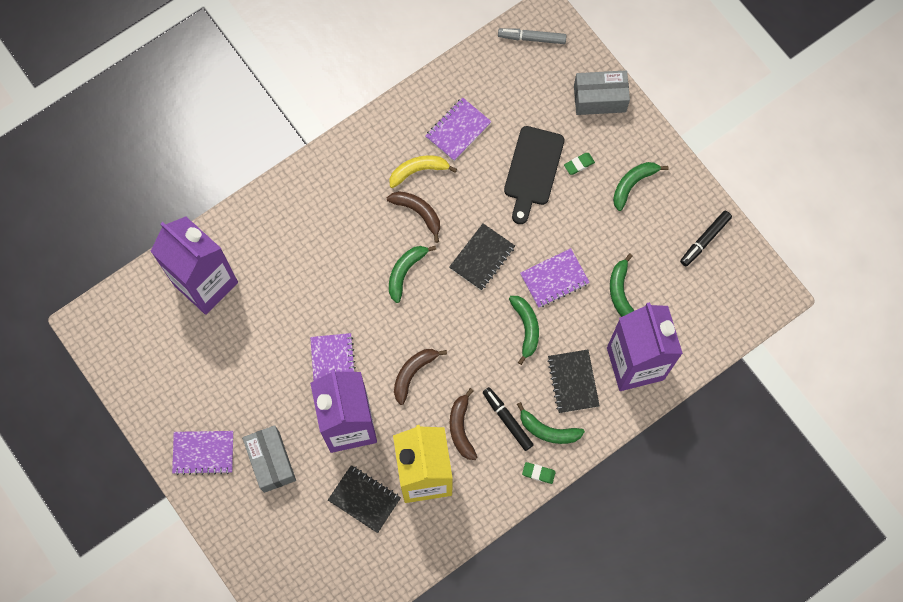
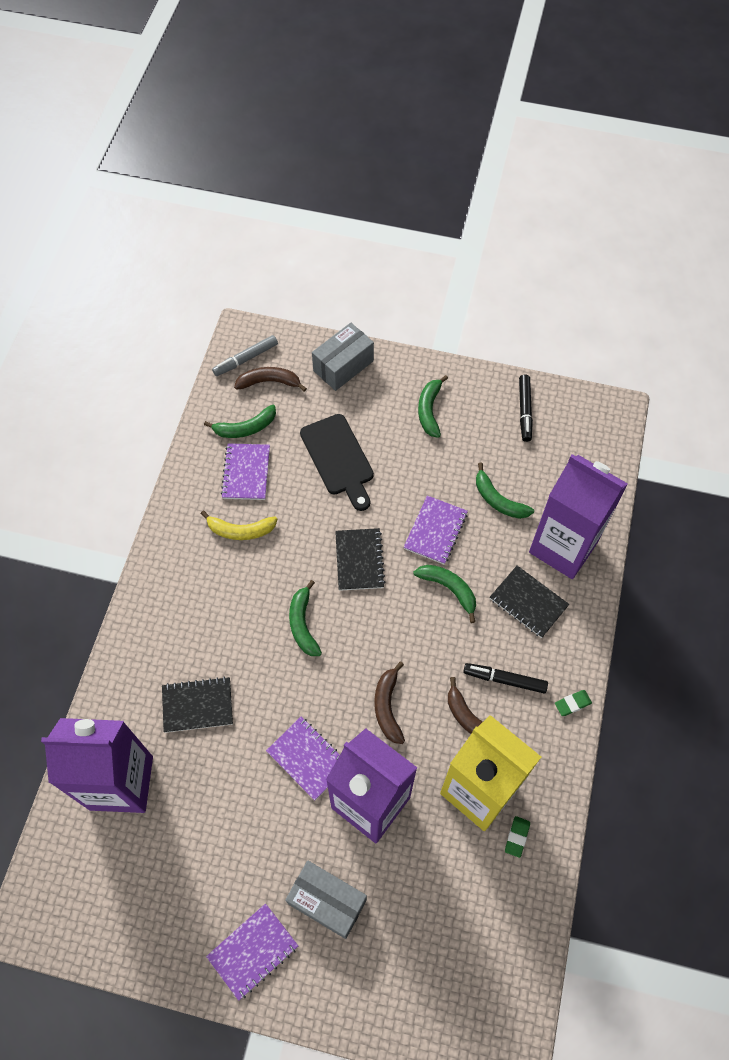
camera: 40 degrees left, 10 degrees down
(364, 499) = (445, 860): black notebook -> black notebook (197, 705)
(418, 171) = (240, 530): yellow banana -> yellow banana turned 120 degrees counterclockwise
(418, 212) = (270, 565): brown banana -> brown banana (269, 382)
(548, 430) = (546, 660): green banana -> green banana (245, 428)
(579, 164) = (372, 426): green eraser -> green eraser (517, 837)

